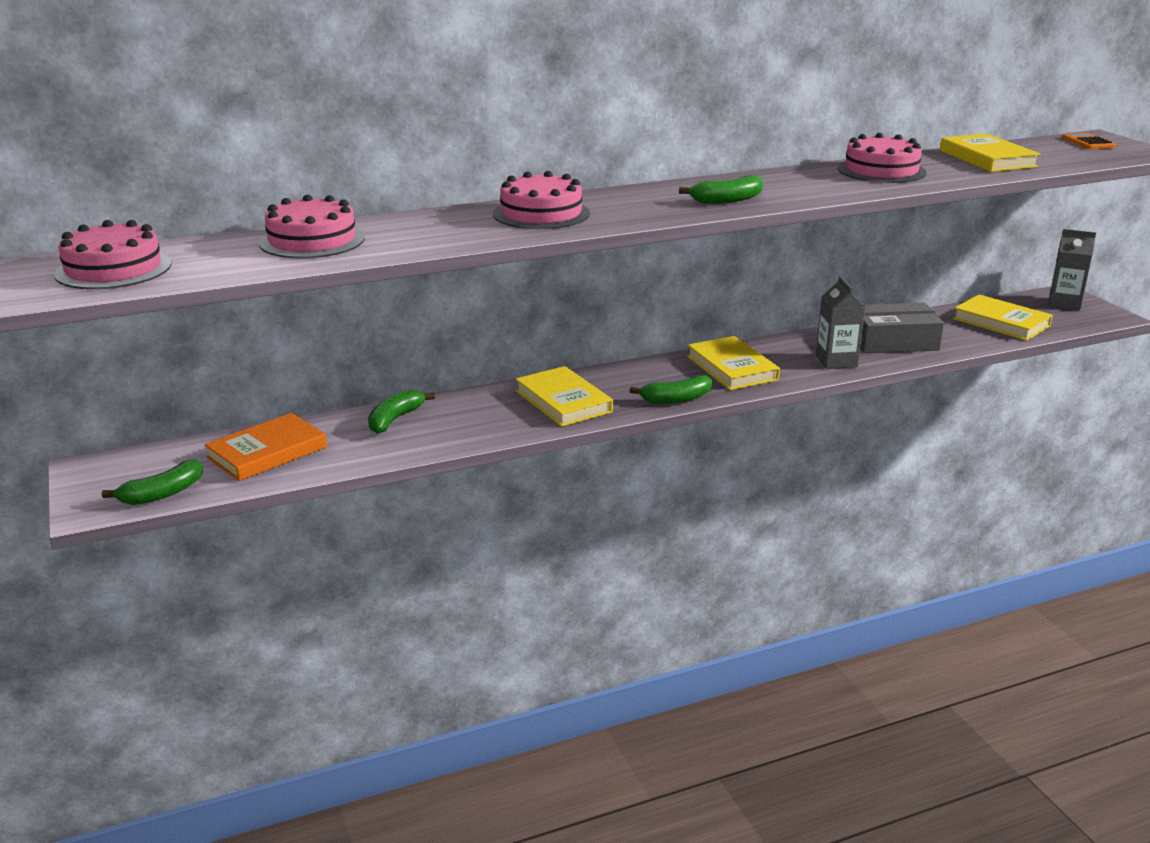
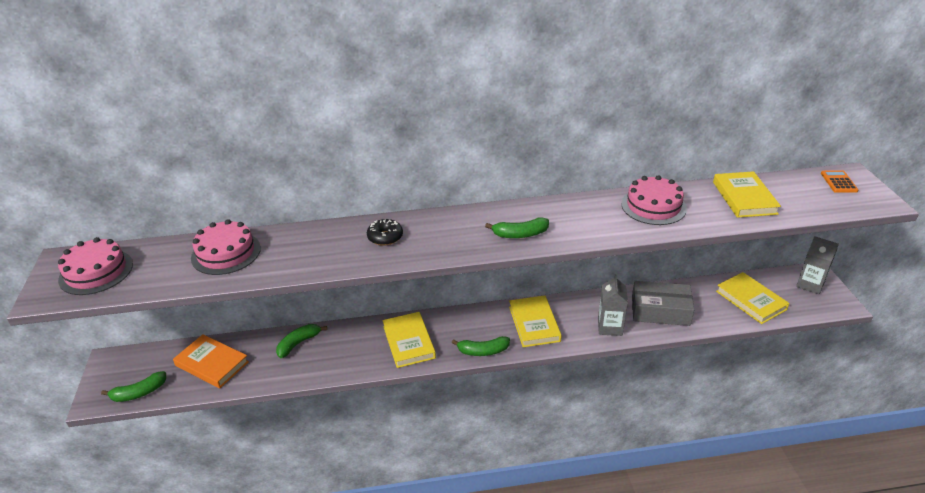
camera: 15 degrees right, 10 degrees up
(267, 452) = (212, 364): orange book -> orange book turned 60 degrees clockwise
(541, 214) = (385, 237): pink cake -> black donut

